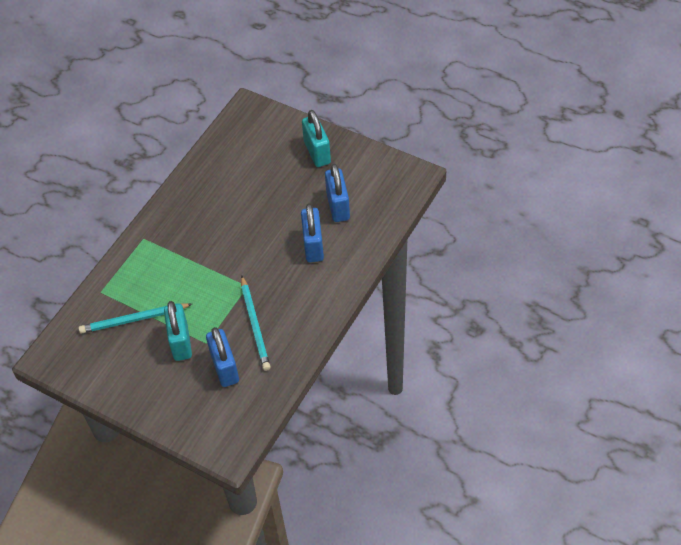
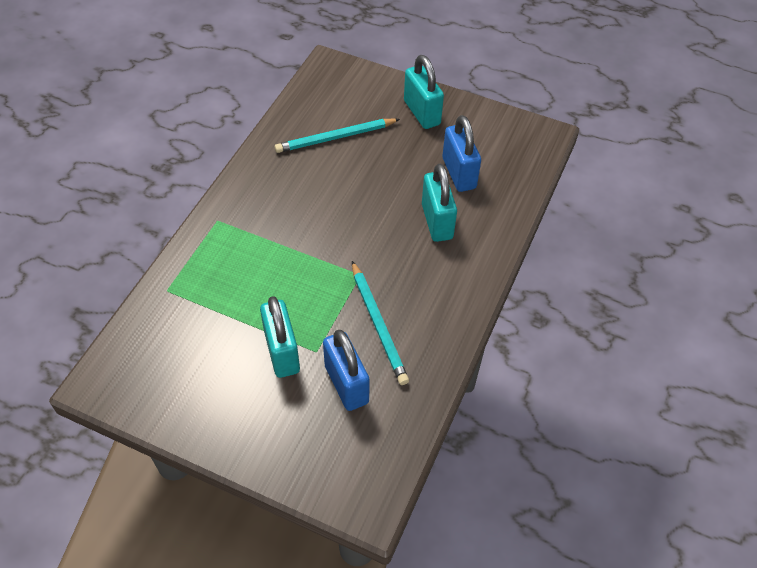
camera: 10 degrees left, 0 degrees up
(134, 320) = (215, 325): turquoise pencil -> turquoise pencil (335, 138)
(313, 246) = (437, 221): blue padlock -> turquoise padlock

